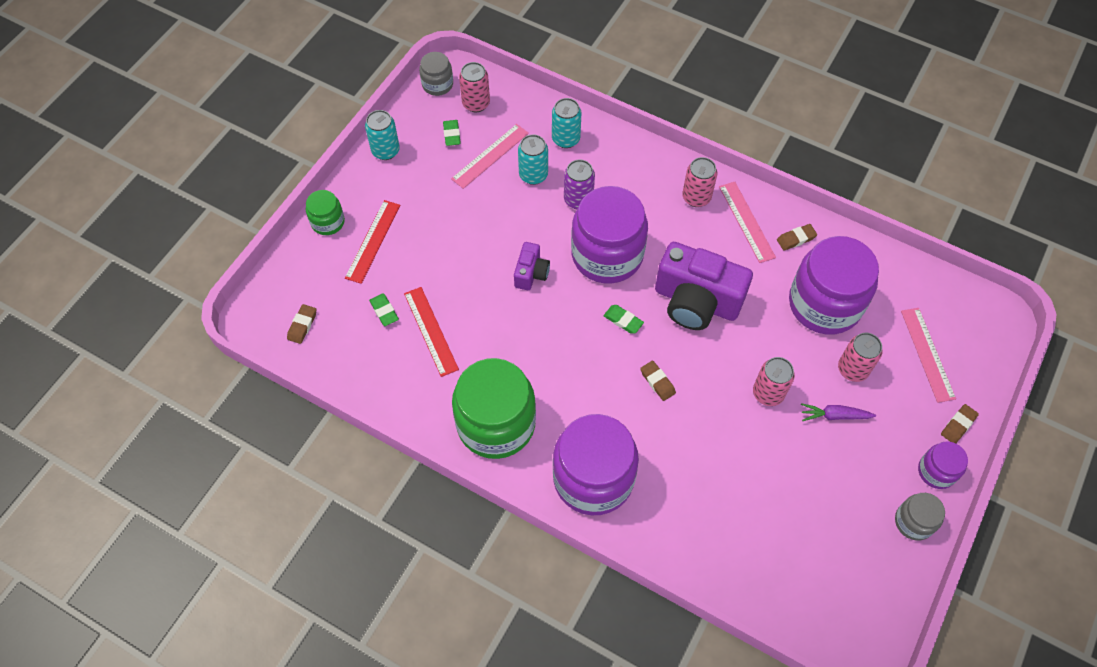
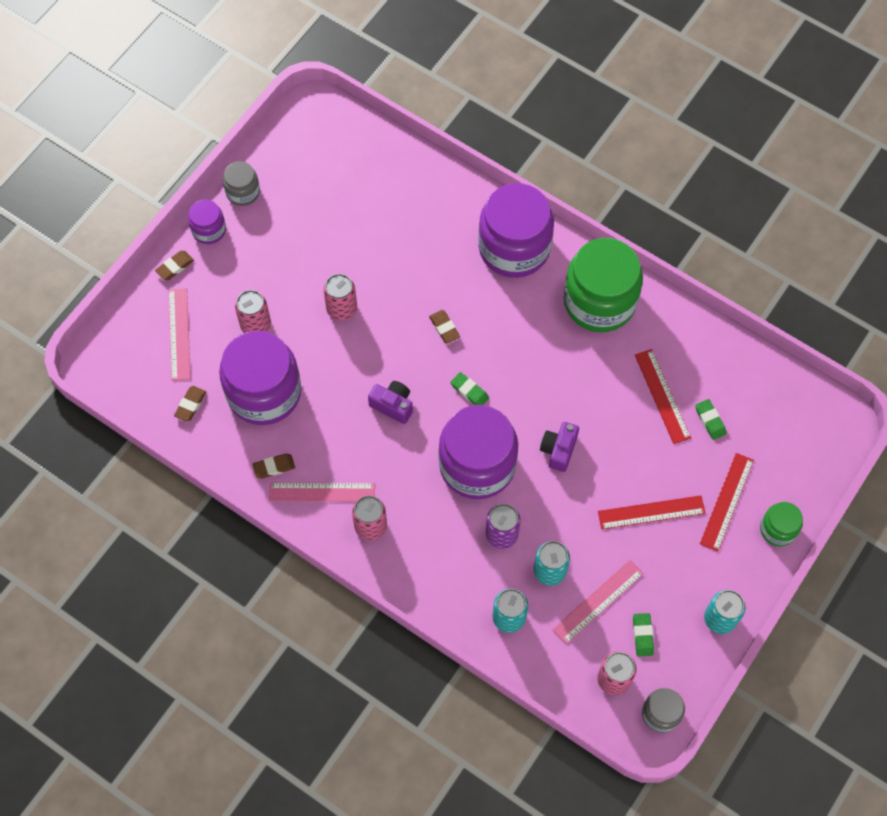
camera: 175 degrees left, 5 degrees up
(302, 325) = (791, 412): brown eraser -> brown eraser (190, 405)
(443, 227) = (651, 512): none -> red ruler
(696, 301) = (393, 405): purple camera -> purple camera, size x0.49
(746, 221) = (322, 492): pink ruler -> pink ruler turned 75 degrees counterclockwise
(834, 416) = (285, 284): purple carrot -> none

